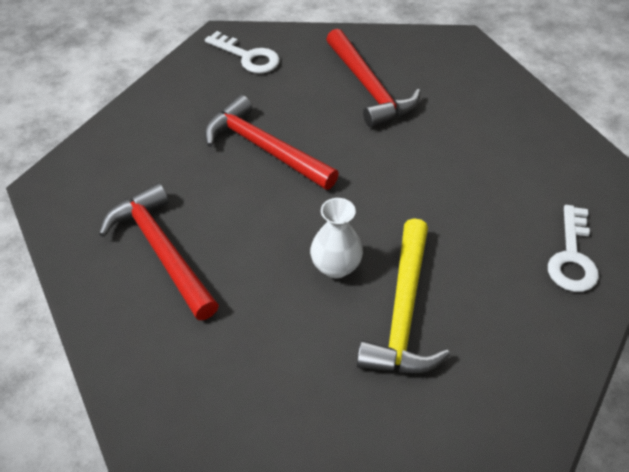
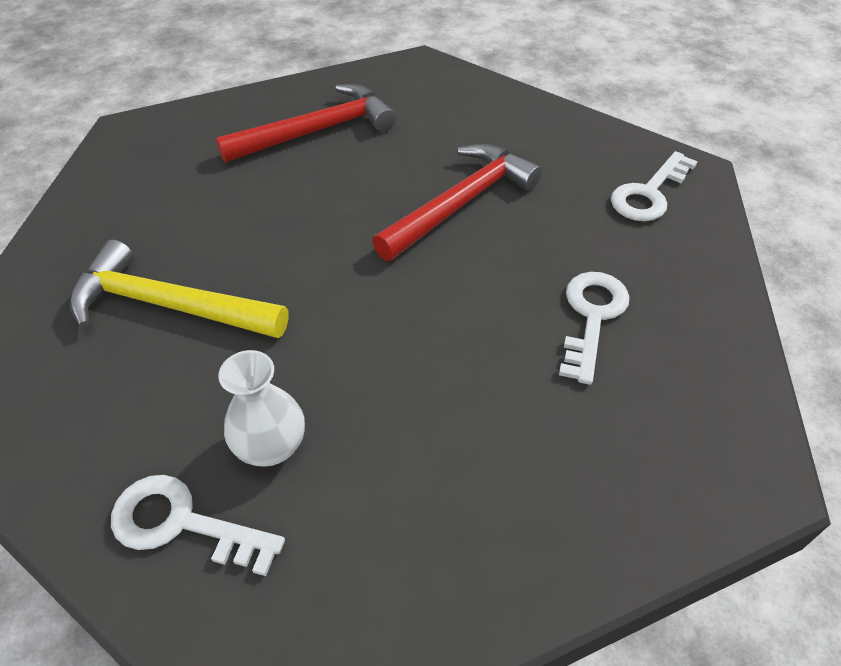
camera: 95 degrees right, 0 degrees up
(335, 267) = (255, 253): white vase -> white vase (271, 446)
(368, 88) = (592, 317): red hammer -> white key

